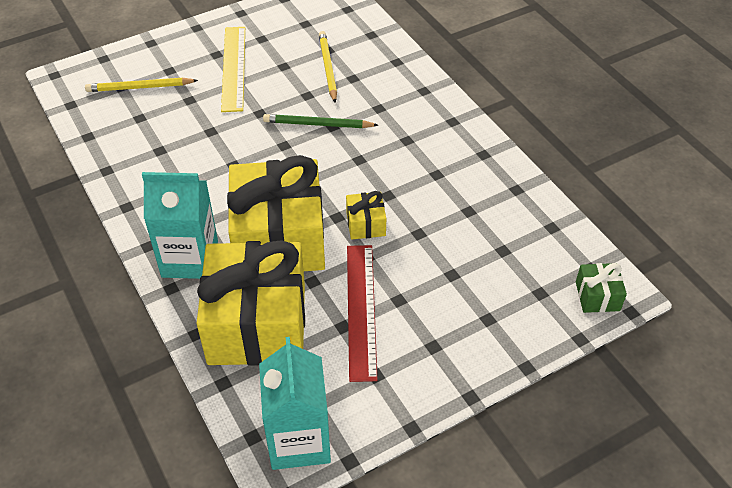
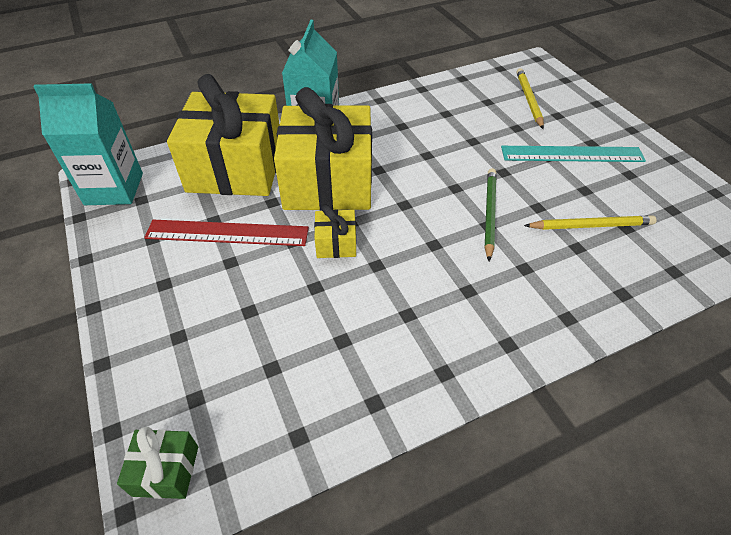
camera: 95 degrees right, 0 degrees up
(233, 68) = (572, 154): yellow ruler -> turquoise ruler

